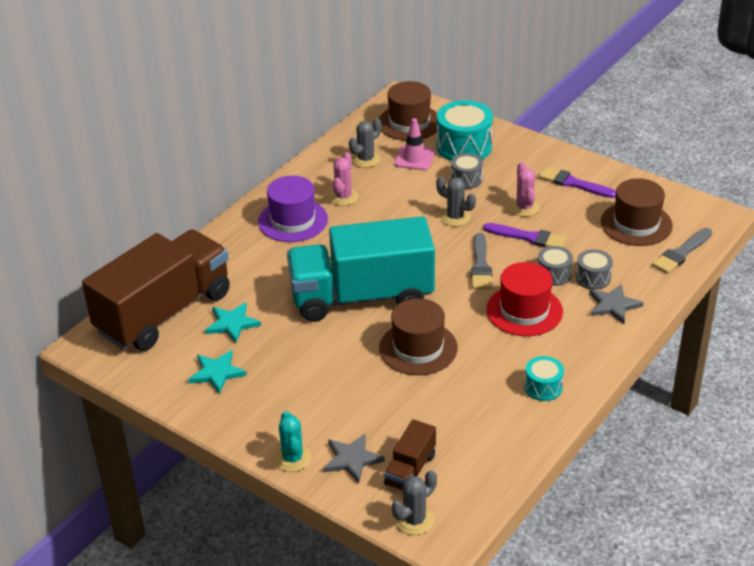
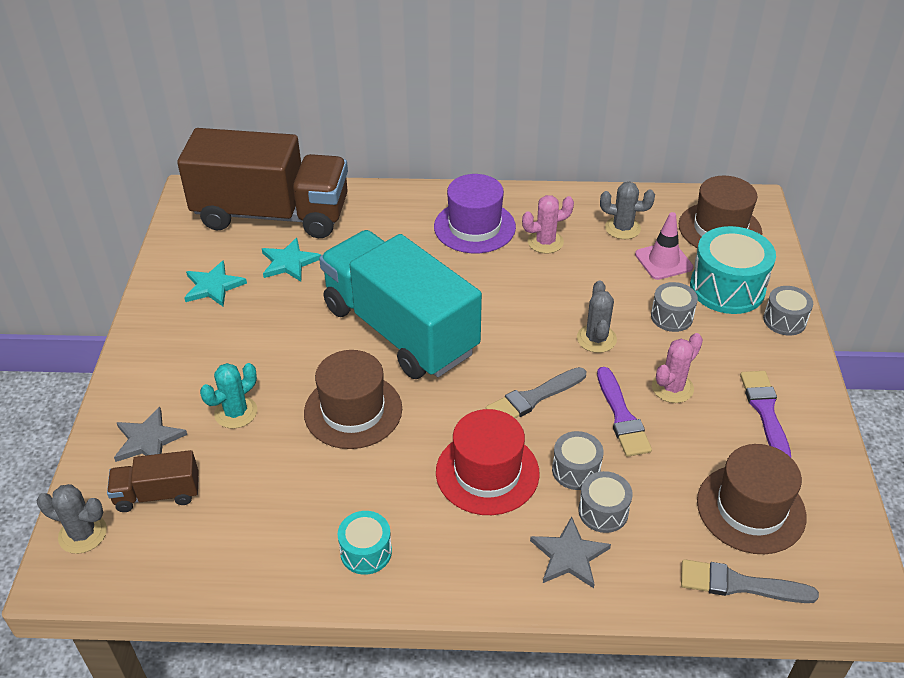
camera: 55 degrees right, 5 degrees up
(292, 458) = (125, 395): turquoise cactus -> turquoise cactus (236, 412)
(511, 140) = (784, 320): none -> grey drum

